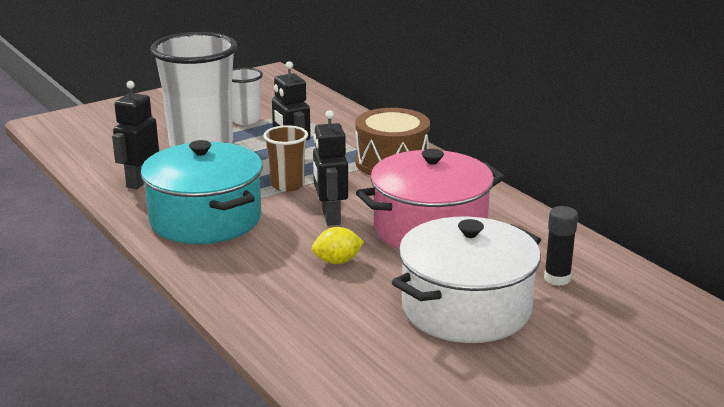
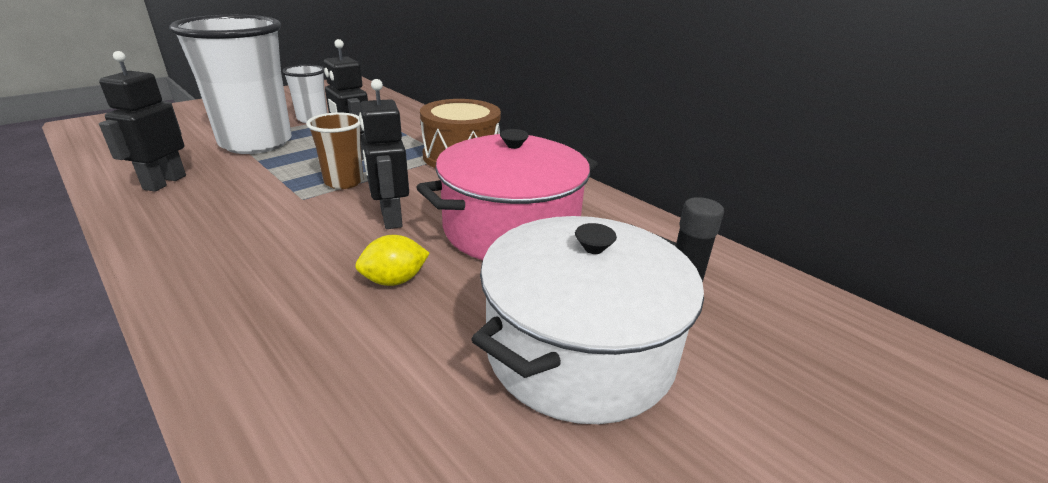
camera: 10 degrees left, 5 degrees up
(205, 219) = (229, 227): turquoise pot -> none

